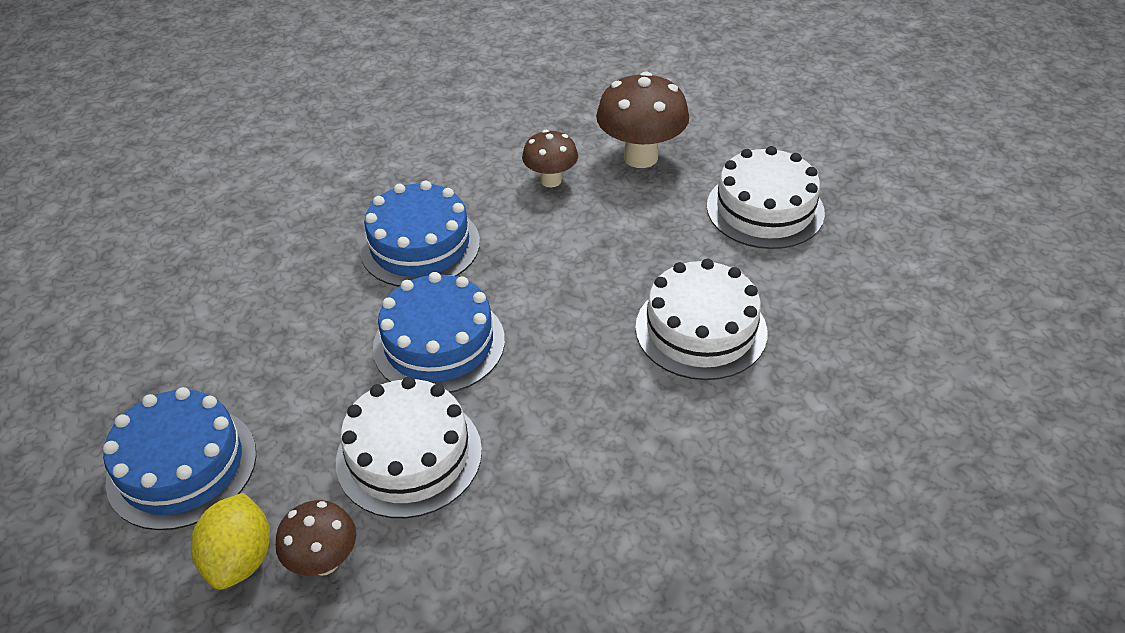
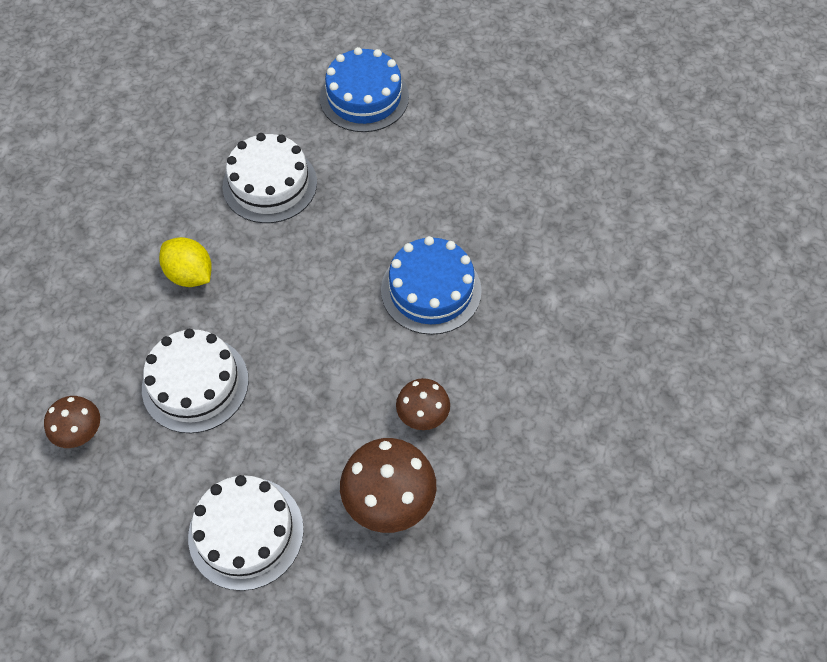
camera: 130 degrees right, 15 degrees up
(240, 559) = (283, 94): yellow lemon -> yellow lemon (190, 274)
(324, 562) = (247, 120): brown mushroom -> brown mushroom (81, 434)
(439, 343) = (333, 245): blue cake -> none

